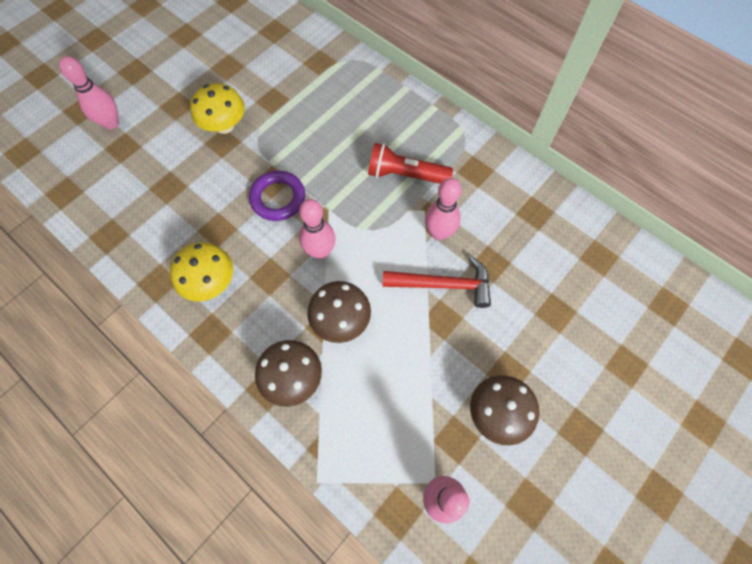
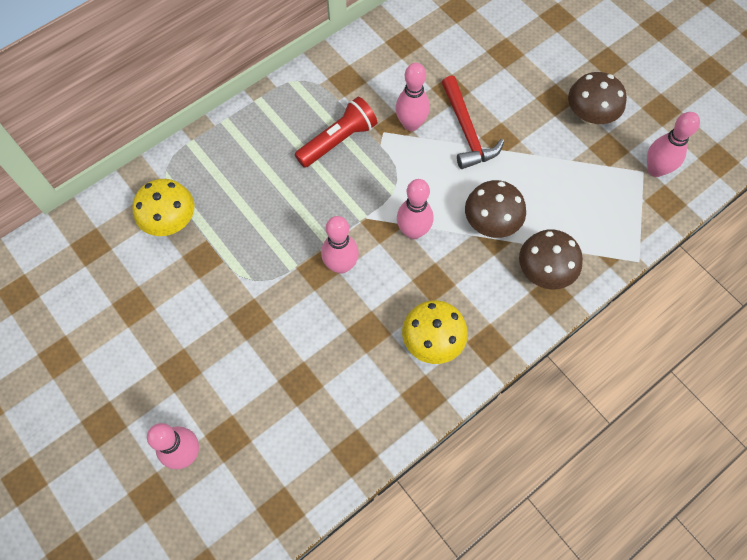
camera: 80 degrees left, 0 degrees up
(224, 126) = (226, 315): yellow mushroom -> yellow mushroom (170, 221)
(278, 198) = (341, 265): purple ring -> pink bowling pin
(405, 175) = (338, 141): red flashlight -> red flashlight turned 150 degrees counterclockwise
(443, 285) = (466, 131): red hammer -> red hammer turned 150 degrees clockwise

